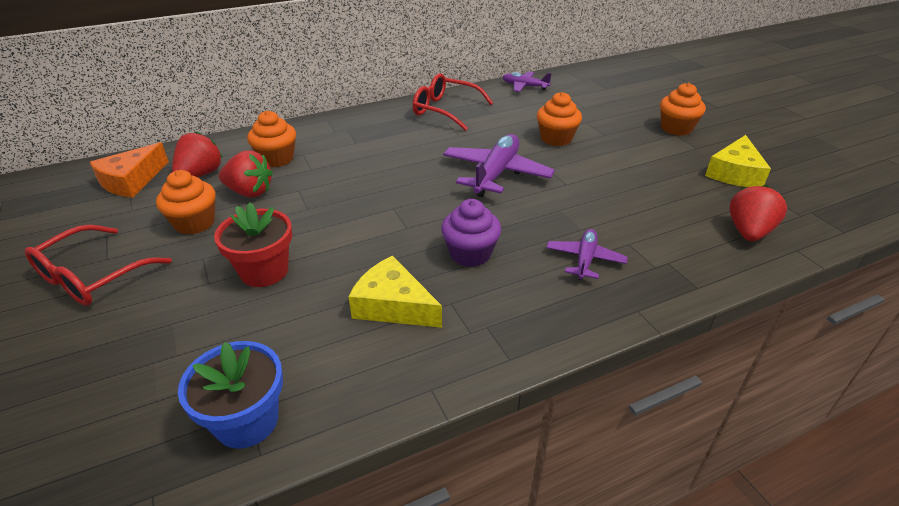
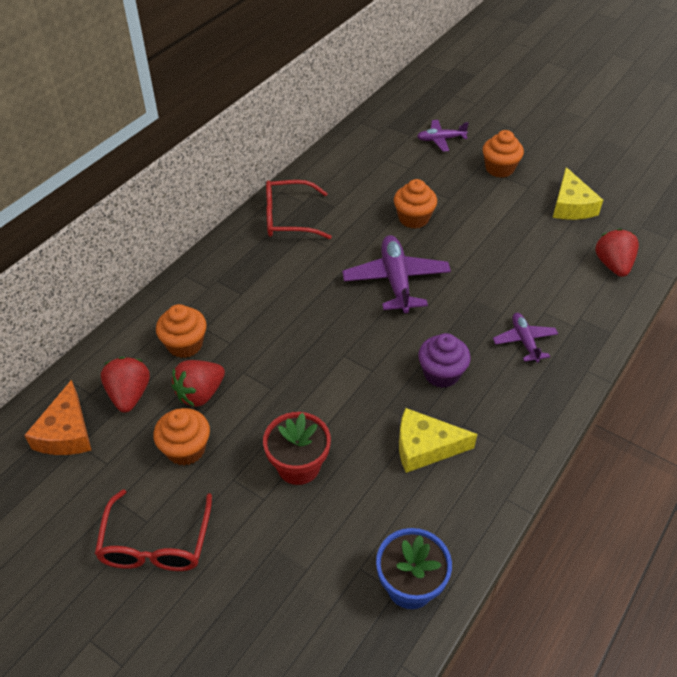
camera: 30 degrees left, 10 degrees up
(250, 192) = (200, 394): red strawberry -> red strawberry turned 150 degrees clockwise
(524, 86) = (336, 158): purple plane -> purple plane (440, 139)

